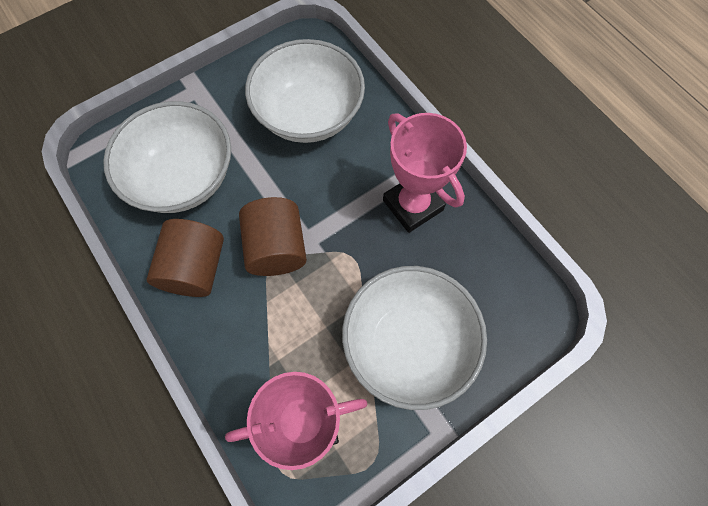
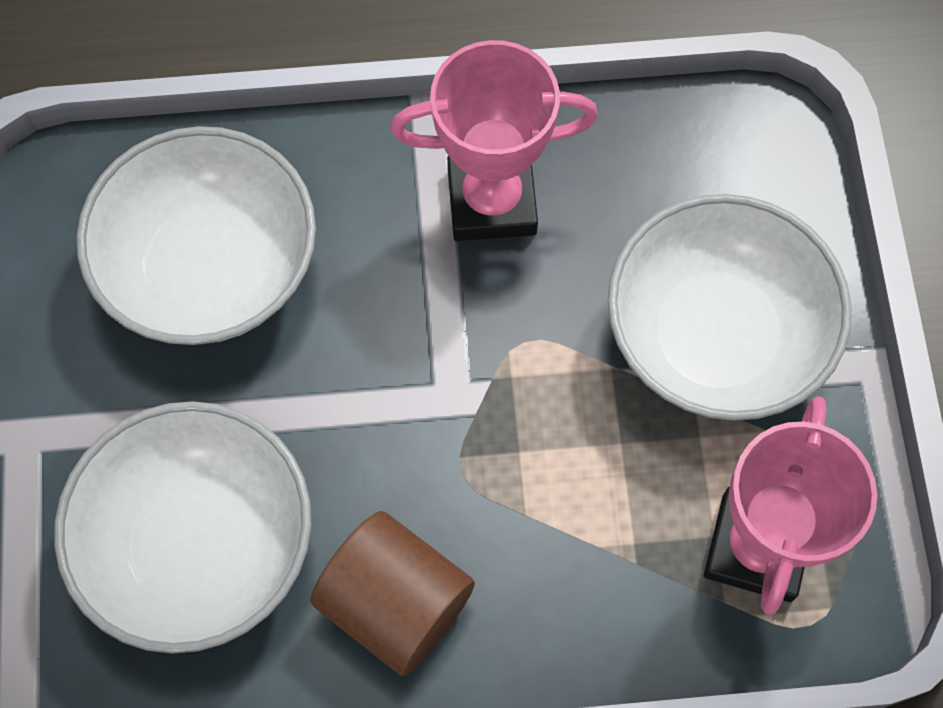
camera: 60 degrees left, 0 degrees up
(276, 248) = (439, 451): brown cylinder -> none

